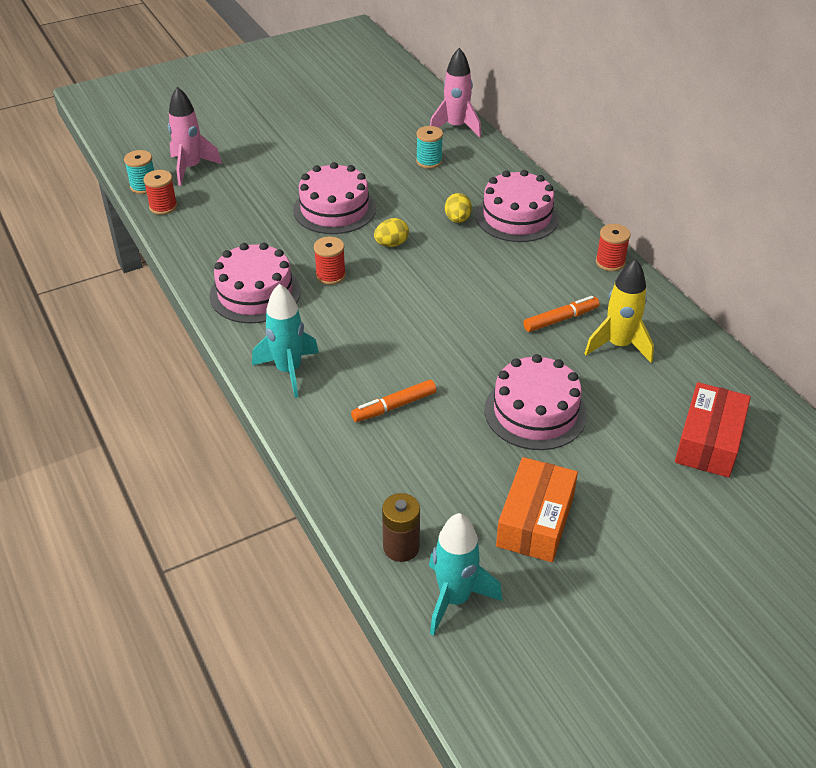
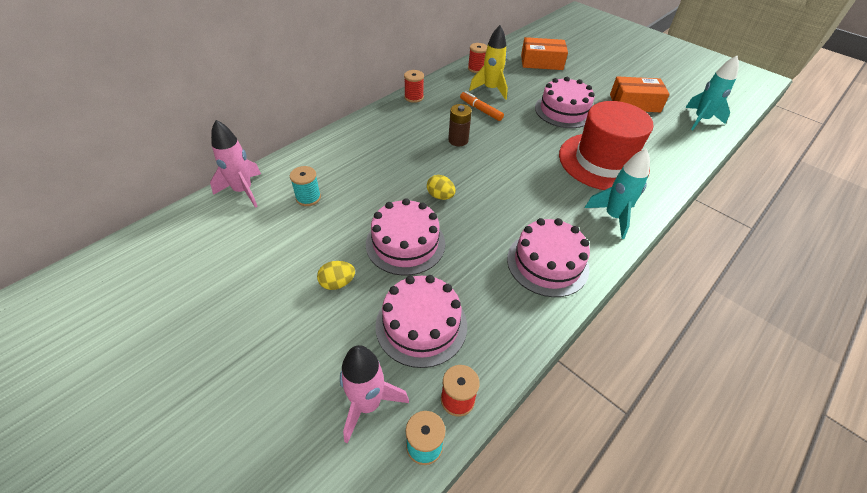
camera: 110 degrees left, 5 degrees up
(330, 275) = (498, 222): red spool -> red spool (476, 68)
(394, 406) = (603, 161): orange marker -> red hat
(401, 547) = (692, 140): brown battery -> brown battery (458, 140)
(457, 219) = (392, 167): yellow egg -> yellow egg (337, 283)
(517, 217) = (377, 139): pink cake -> pink cake (421, 325)
(709, 441) = (541, 62): red box -> orange box

